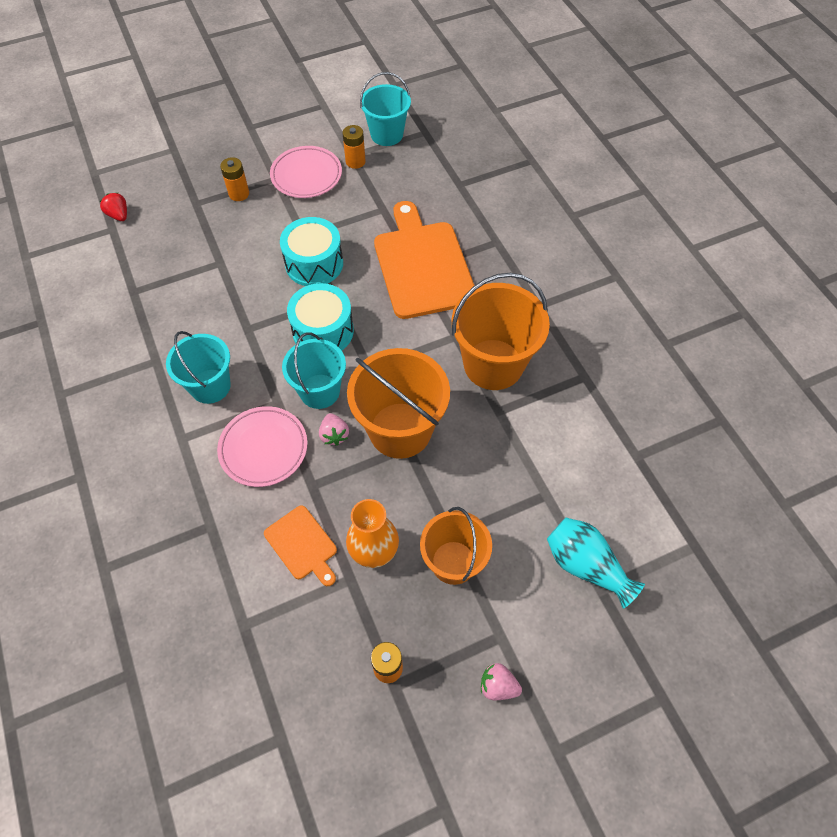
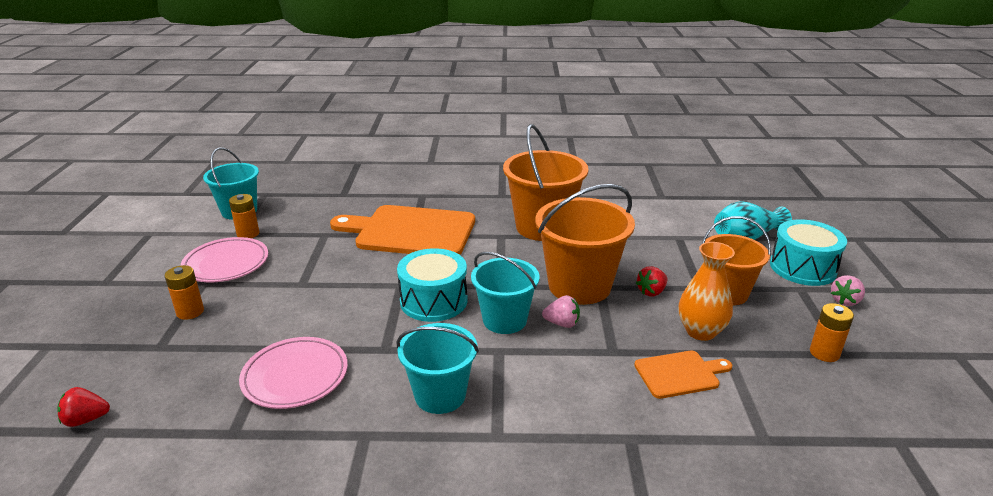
camera: 65 degrees left, 30 degrees down
(263, 448) = (550, 373): pink plate -> pink plate (295, 376)
(314, 263) = (345, 286): turquoise drum -> turquoise drum (802, 268)
(421, 493) = (651, 292): none -> red strawberry

